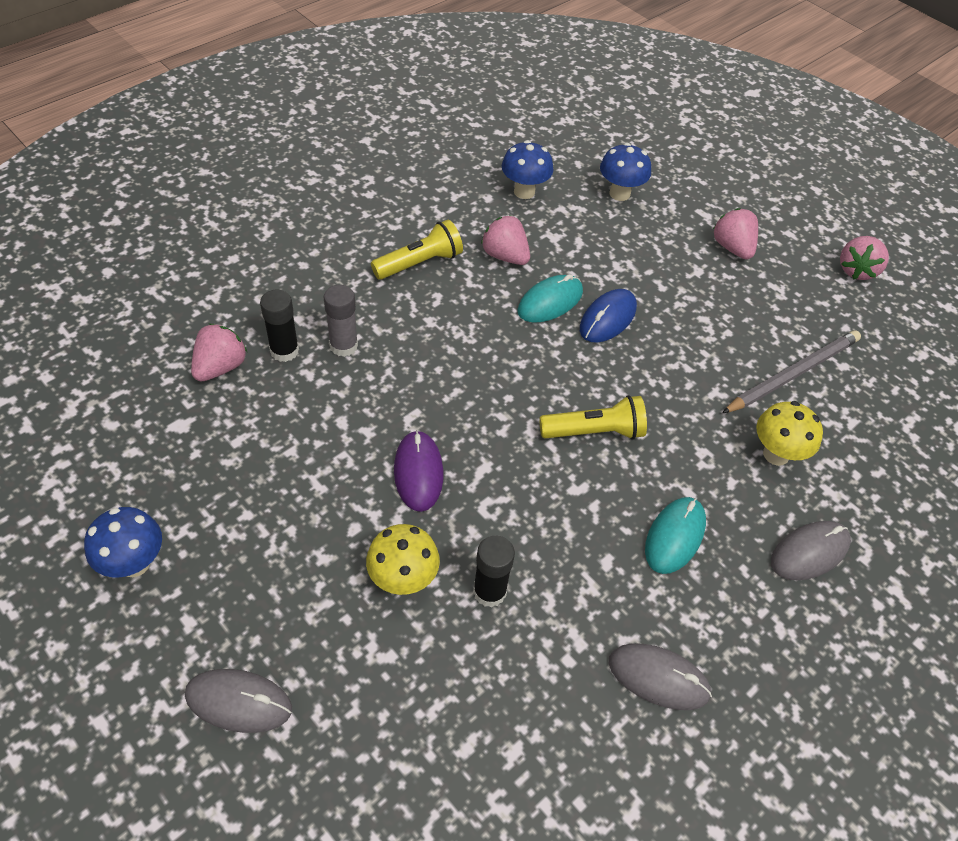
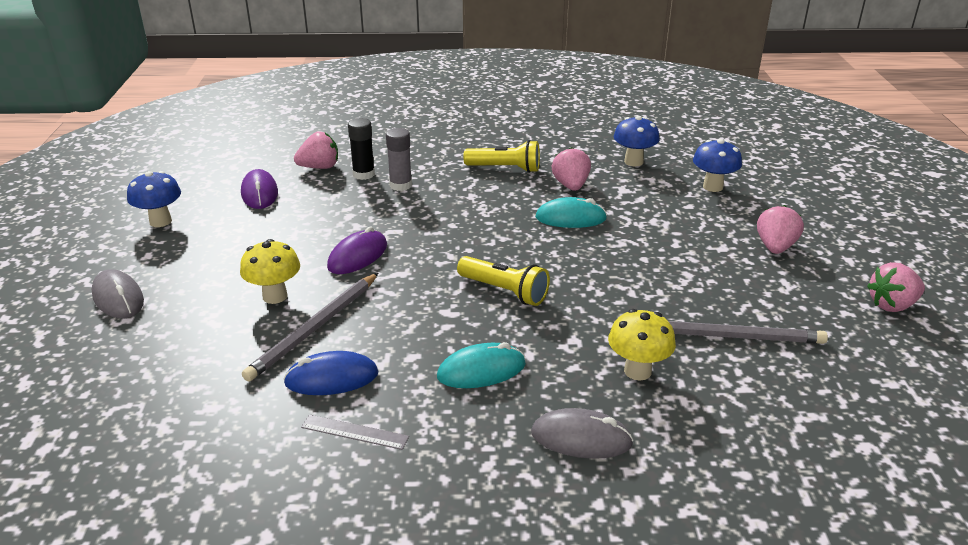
camera: 45 degrees right, 20 degrees down
(199, 447) = (259, 193): none -> purple mouse
(489, 591) = (315, 328): black glue stick -> grey pencil
(607, 318) = (603, 242): blue mouse -> blue mouse (332, 378)
(658, 678) = (354, 432): grey mouse -> grey ruler

